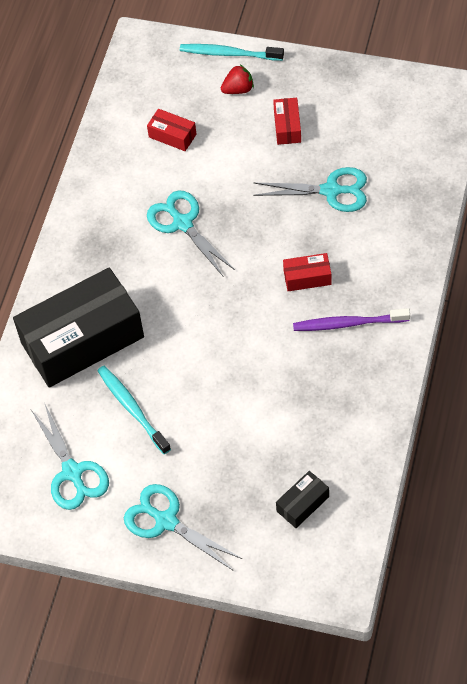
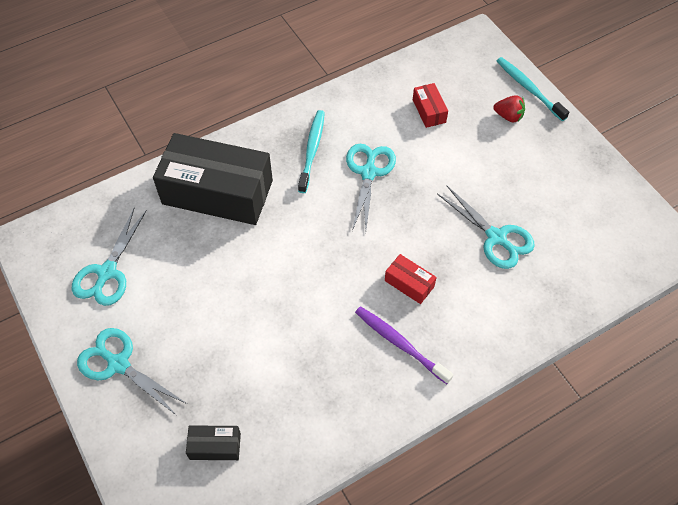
camera: 40 degrees right, 0 degrees up
(132, 408) = (192, 265): turquoise toothbrush -> turquoise toothbrush (312, 150)
(166, 521) = (118, 364): turquoise scissors -> turquoise scissors turned 45 degrees counterclockwise
(287, 127) = (515, 168): red box -> none

